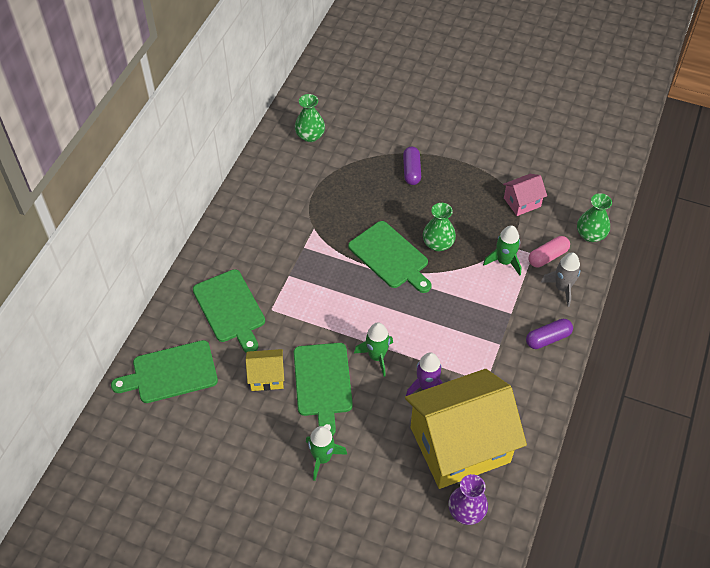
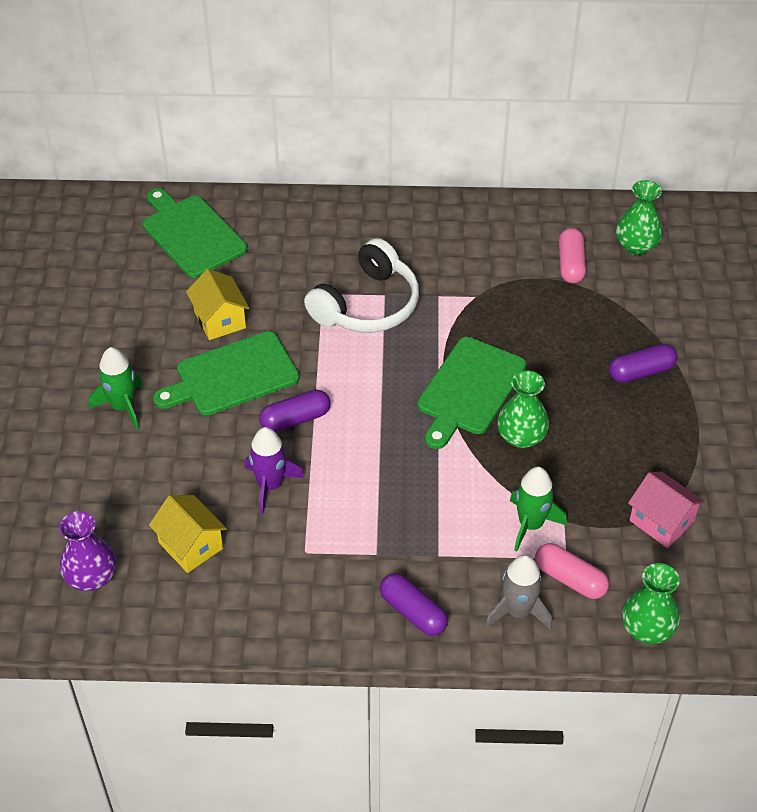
camera: 70 degrees right, 5 degrees down
(230, 308) = (306, 256): green cutting board -> none
(294, 287) = (367, 305): none -> white headphones
(310, 172) = (570, 264): none -> pink capsule
(377, 356) = (295, 419): green rocket -> purple capsule
(459, 445) = (190, 545): yellow house -> yellow house, size x0.43

